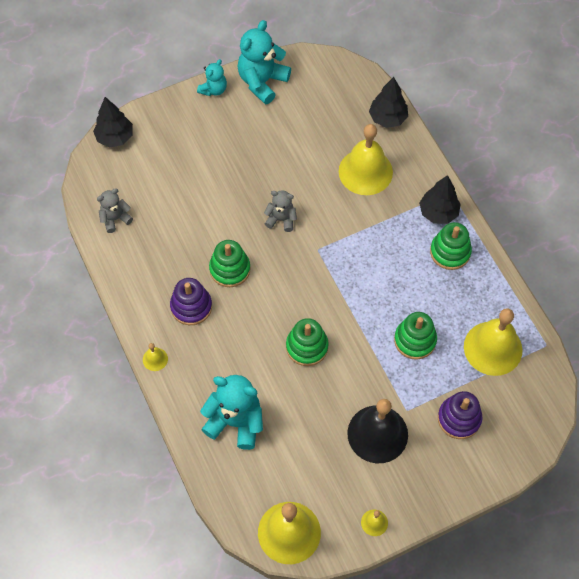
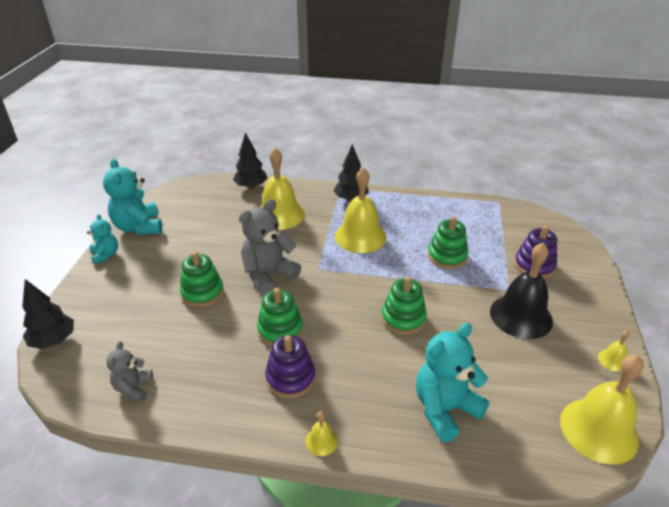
camera: 55 degrees left, 25 degrees down
(281, 219) = (268, 275): grey teddy bear -> grey teddy bear, size x1.77
(450, 252) = (387, 208): green stacking toy -> green stacking toy (202, 292)
(493, 348) = (483, 224): yellow bell -> yellow bell (360, 236)

